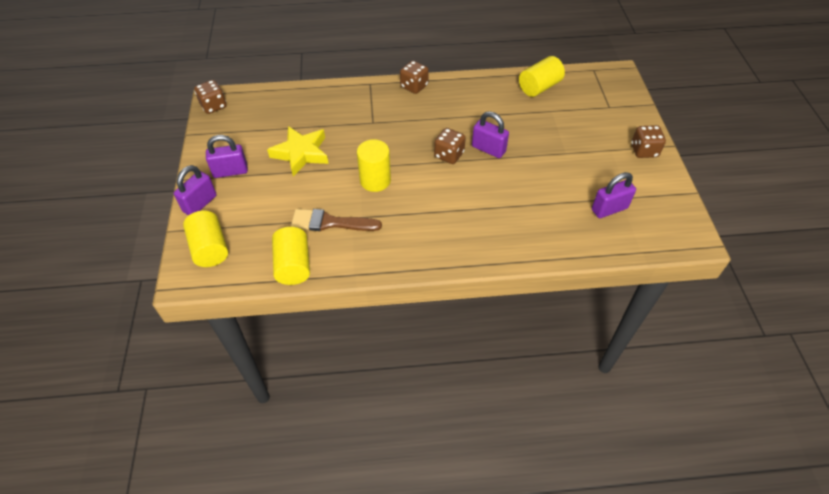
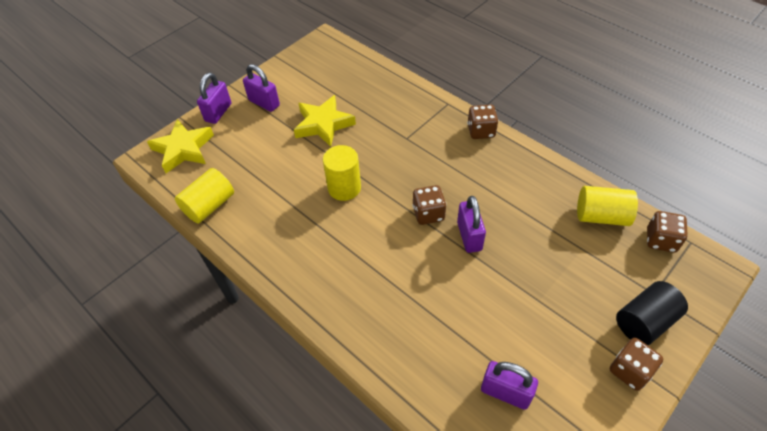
camera: 50 degrees right, 0 degrees up
(200, 204) = (218, 112): purple padlock -> purple padlock turned 60 degrees counterclockwise
(210, 248) = (183, 149): yellow cylinder -> yellow star
(213, 106) = (316, 45): brown dice -> brown dice (661, 240)
(330, 222) = (271, 194): brown brush -> none
(622, 123) = (644, 321): none -> black cylinder

